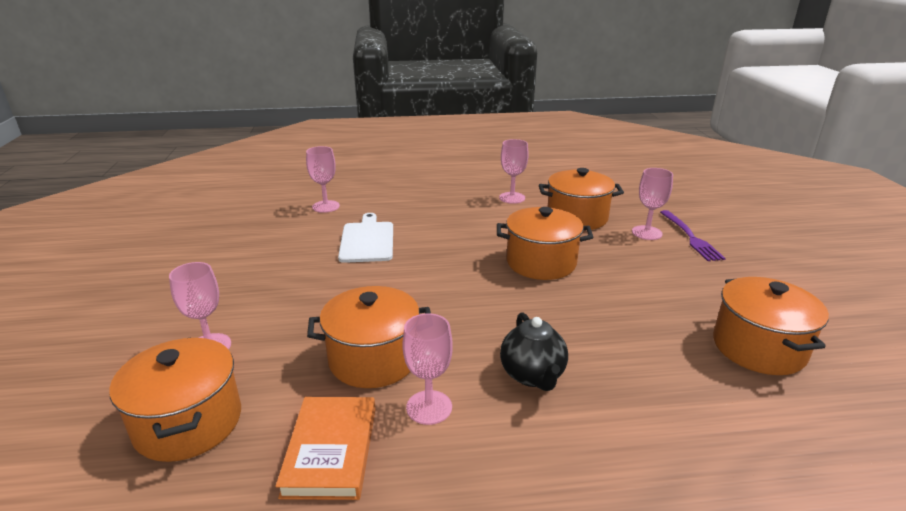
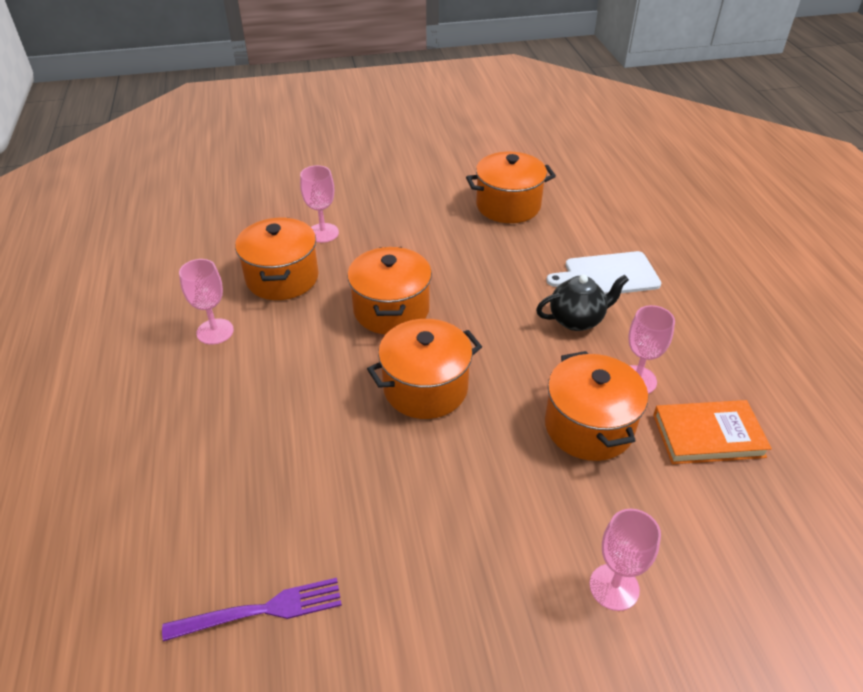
camera: 95 degrees left, 15 degrees up
(188, 423) = (727, 556): orange pot -> orange pot (425, 388)
(326, 206) = (212, 559): pink goblet -> none
(367, 240) = (339, 476): white cutting board -> white cutting board (608, 275)
(690, 237) = (333, 208): purple fork -> purple fork (261, 610)

